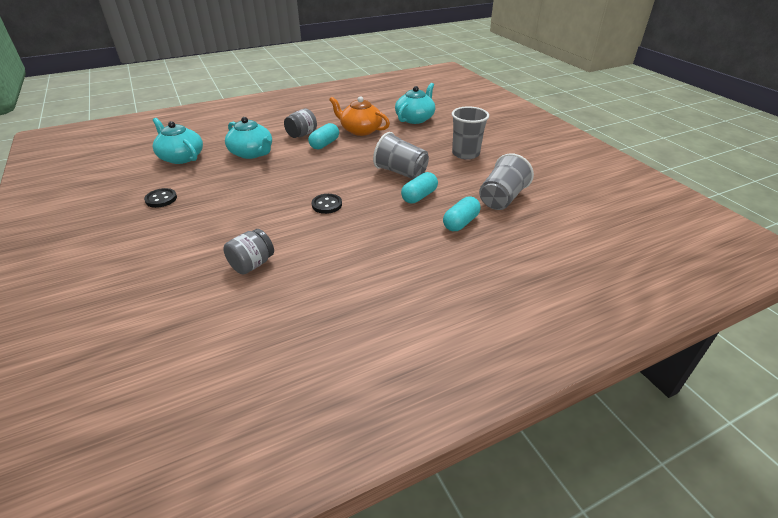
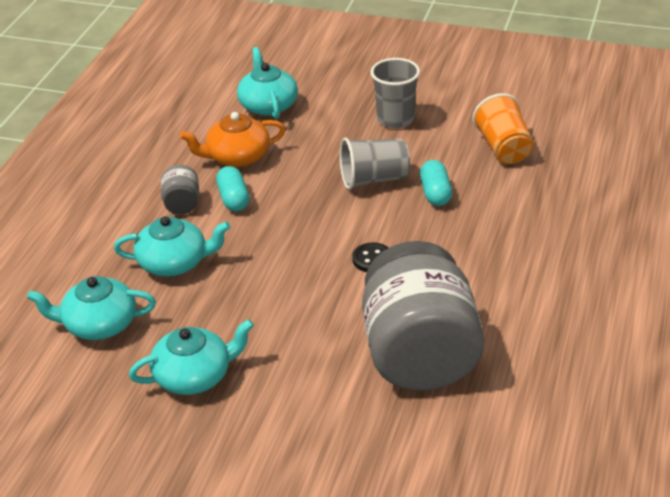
camera: 45 degrees left, 0 degrees up
(161, 199) = (194, 376): black button -> turquoise teapot
(252, 264) = (419, 355): grey jar -> grey jar, size x2.48
(460, 223) = (510, 194): turquoise capsule -> none
(502, 198) = (503, 148): grey cup -> orange cup

